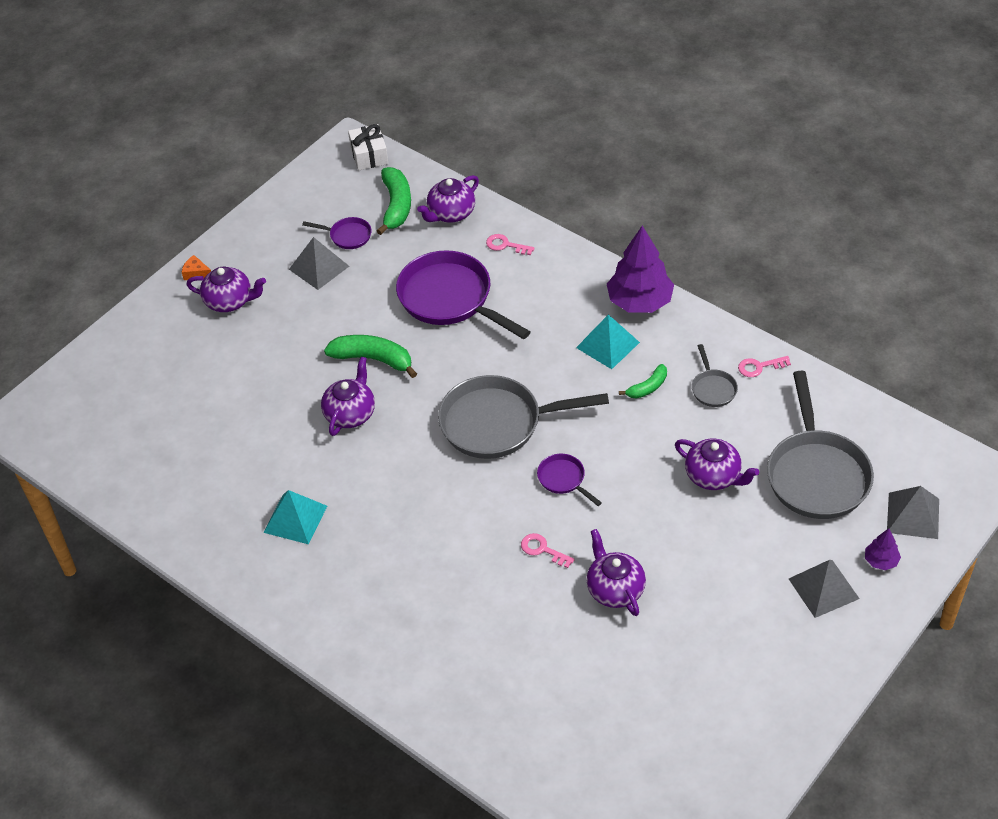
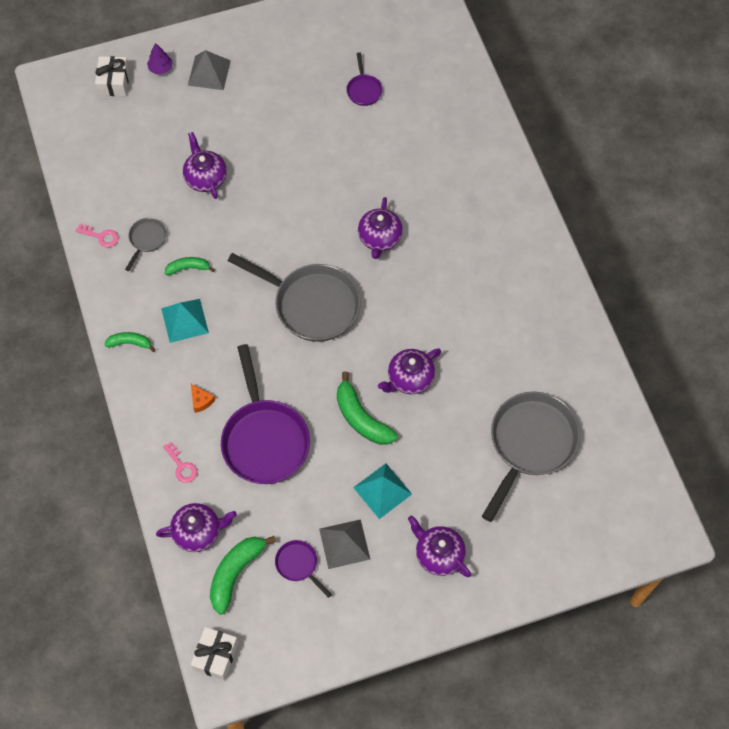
camera: 150 degrees left, 15 degrees up
(196, 273) = (449, 608): orange cheese -> orange cheese (201, 401)
(295, 519) = (500, 315): turquoise pyramid -> turquoise pyramid (382, 490)
(543, 550) = (353, 194): pink key -> none
(563, 479) = (301, 234): purple pan -> purple pan (364, 90)
(615, 589) = (330, 143): purple teapot -> purple teapot (379, 238)
(639, 302) = (130, 343): purple tree -> green banana
(816, 474) = (142, 140): grey pan -> grey pan (530, 444)
(913, 515) = (114, 82): grey pyramid -> white gift

